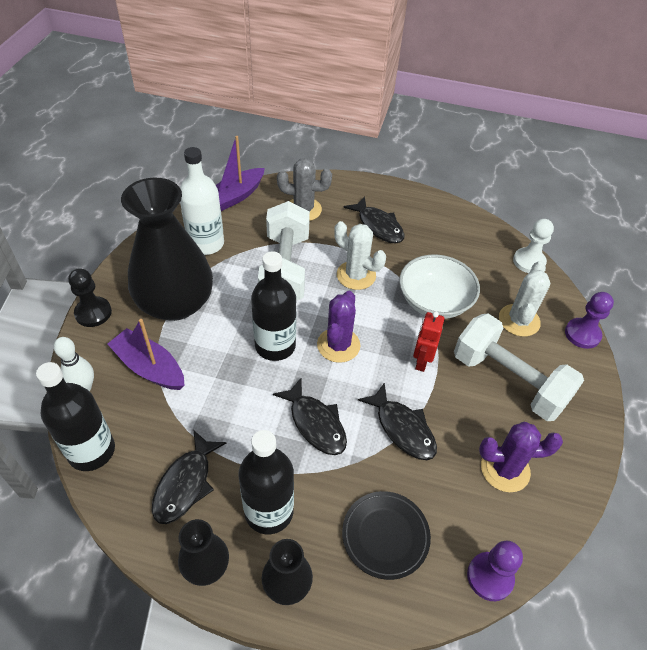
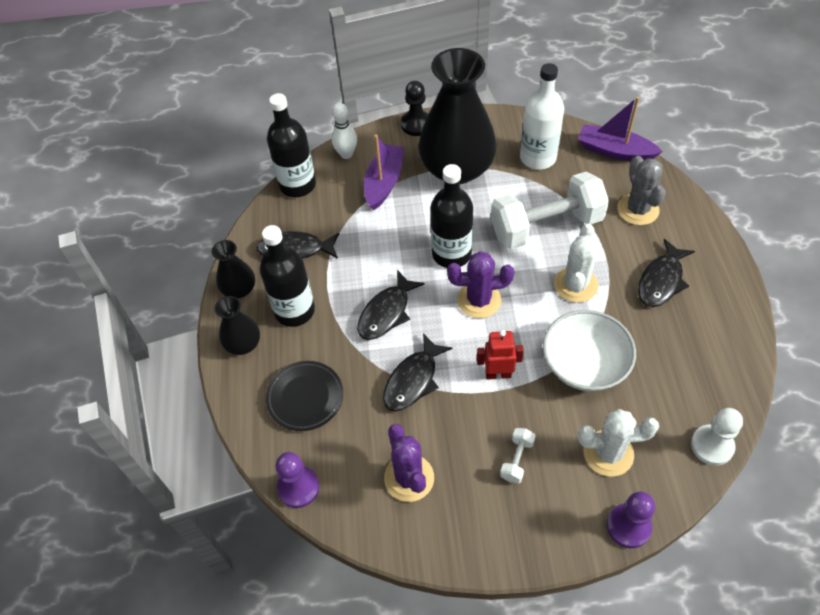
camera: 75 degrees right, 5 degrees up
(508, 381) = (517, 460): white dumbbell -> white dumbbell, size x0.40

